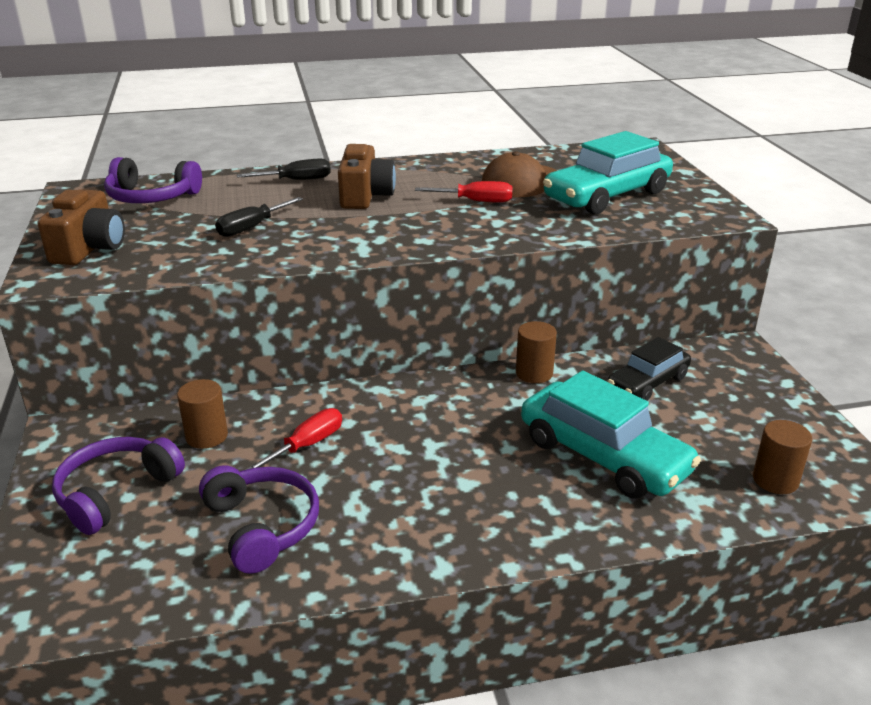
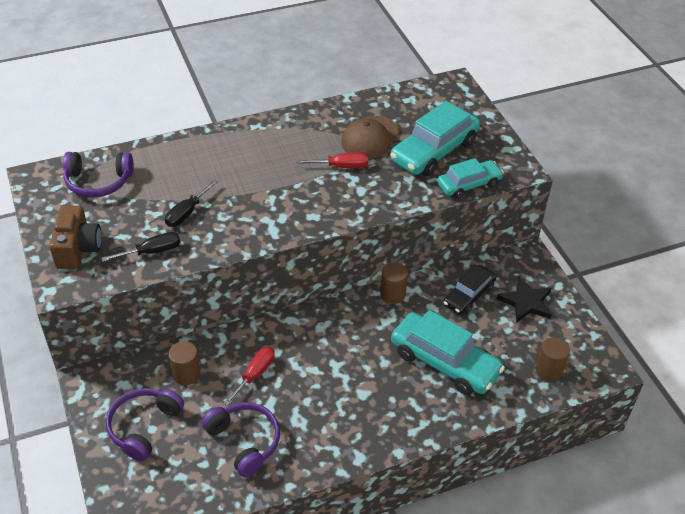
camera: 10 degrees left, 15 degrees up
(297, 180) = (202, 150): black screwdriver -> black screwdriver (152, 251)
(365, 196) = (259, 167): brown camera -> none
(653, 225) = (469, 184): none -> turquoise car
(736, 397) = (526, 302): none -> black star

